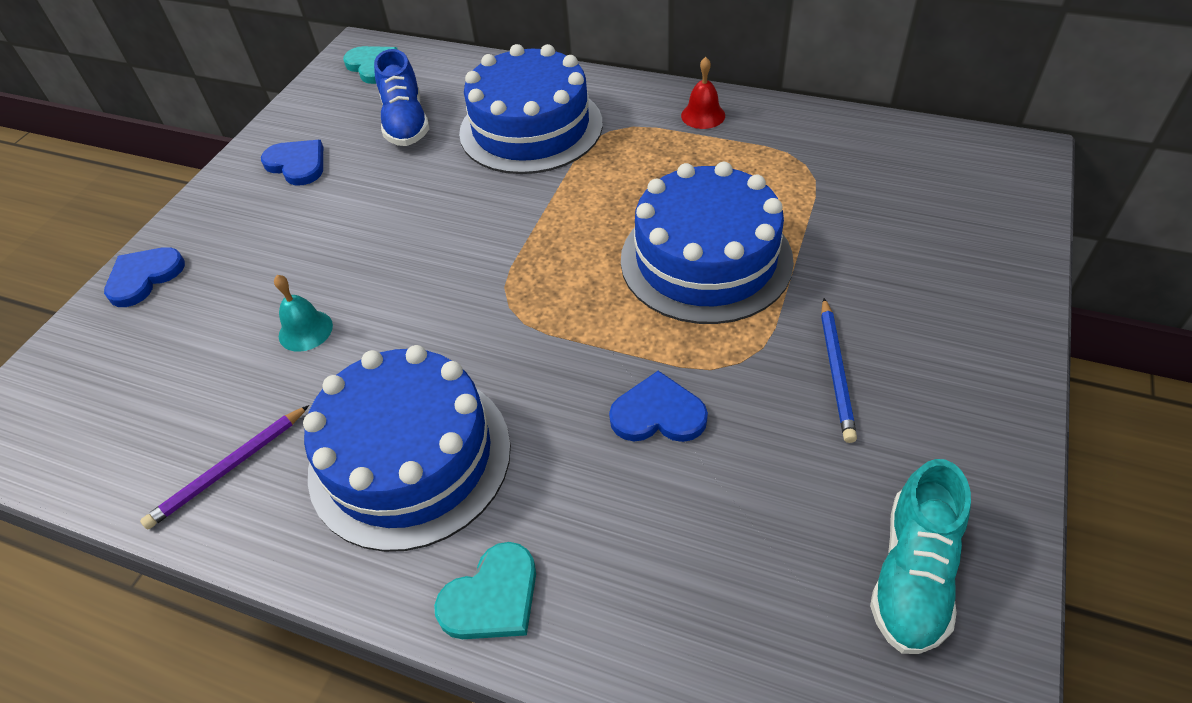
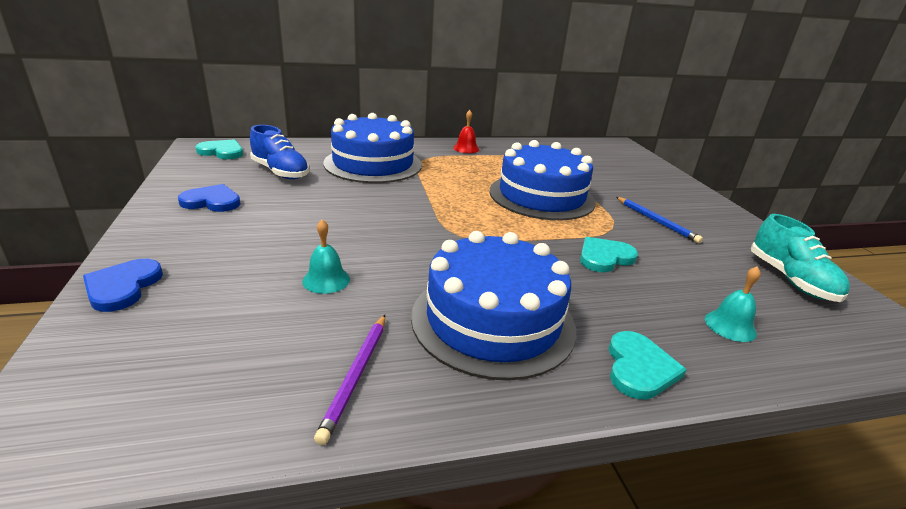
camera: 40 degrees left, 20 degrees down
(658, 414) = (604, 257): blue heart -> turquoise heart
(688, 600) = (730, 326): none -> turquoise bell

